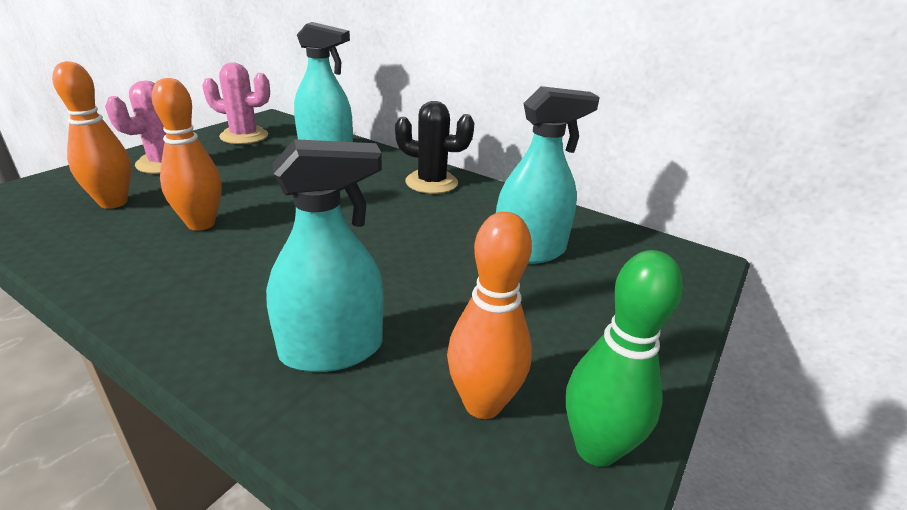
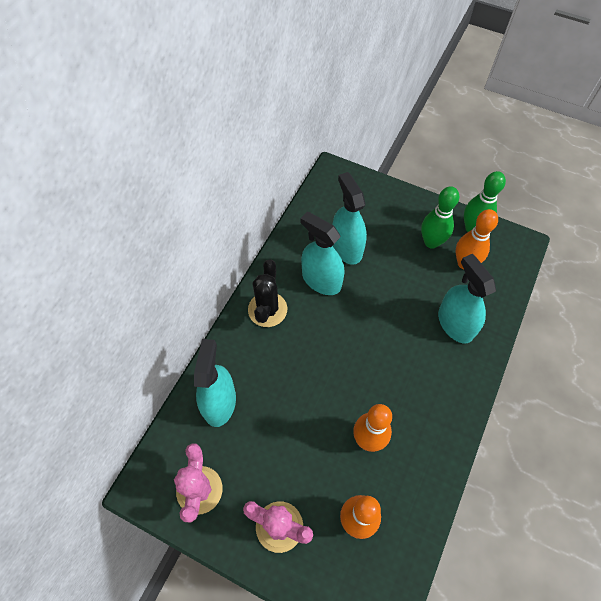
camera: 95 degrees left, 30 degrees up
(468, 222) = (321, 280): none -> turquoise spray bottle
(545, 357) = (431, 242): none -> green bowling pin

